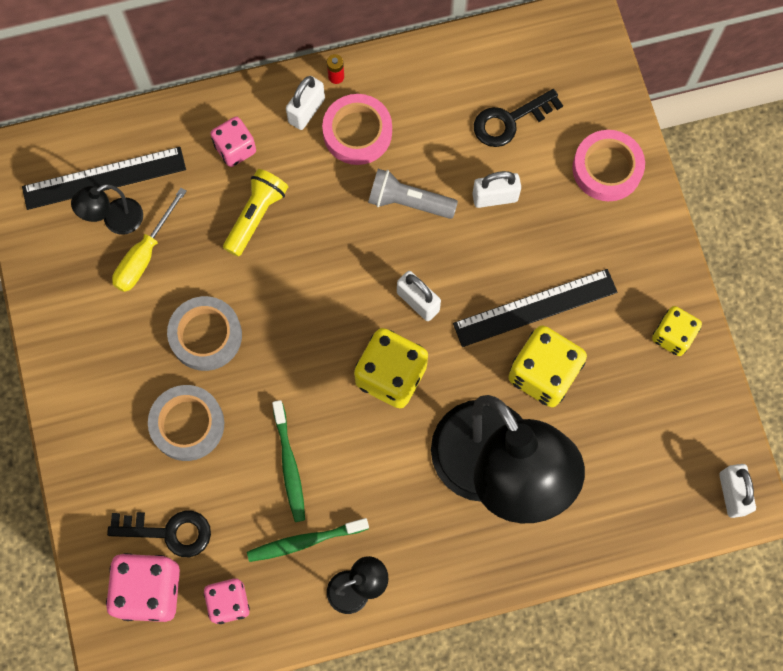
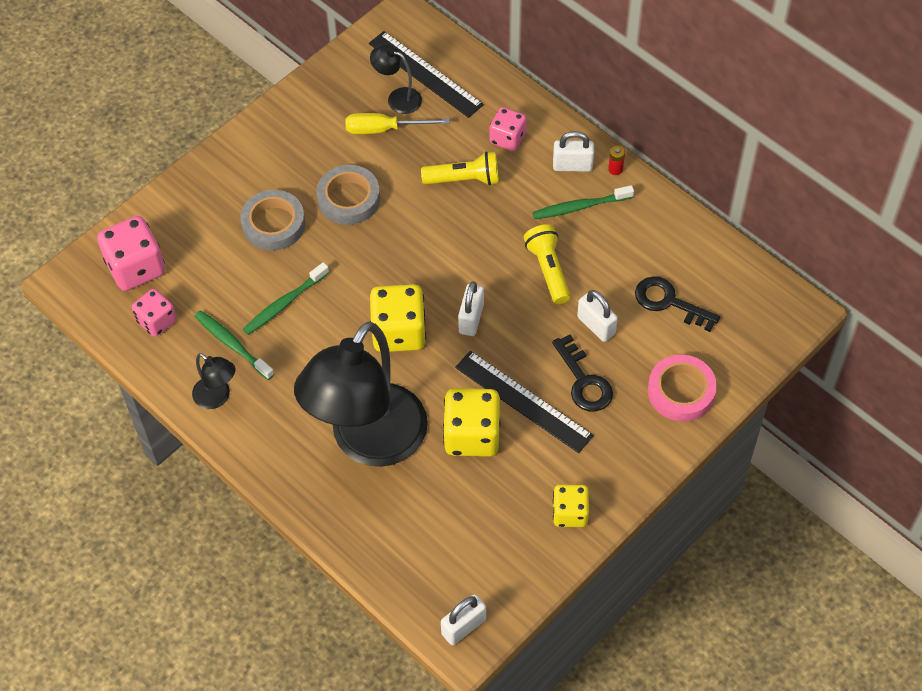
camera: 60 degrees right, 15 degrees down
(169, 532) = (186, 256): black key -> black key (584, 381)
(357, 132) = (580, 207): pink tape -> green toothbrush
(408, 202) = (548, 270): grey flashlight -> yellow flashlight

